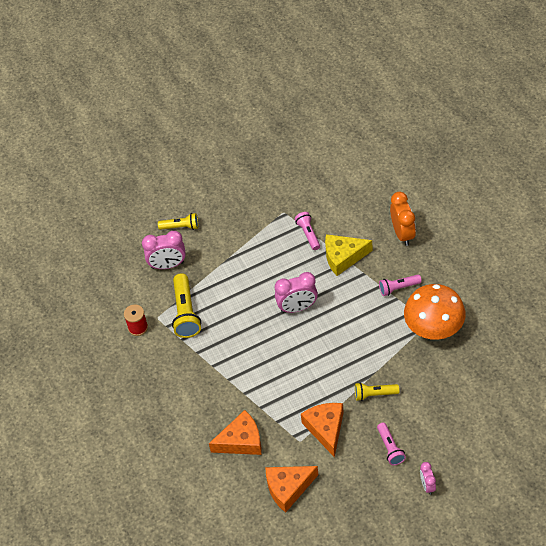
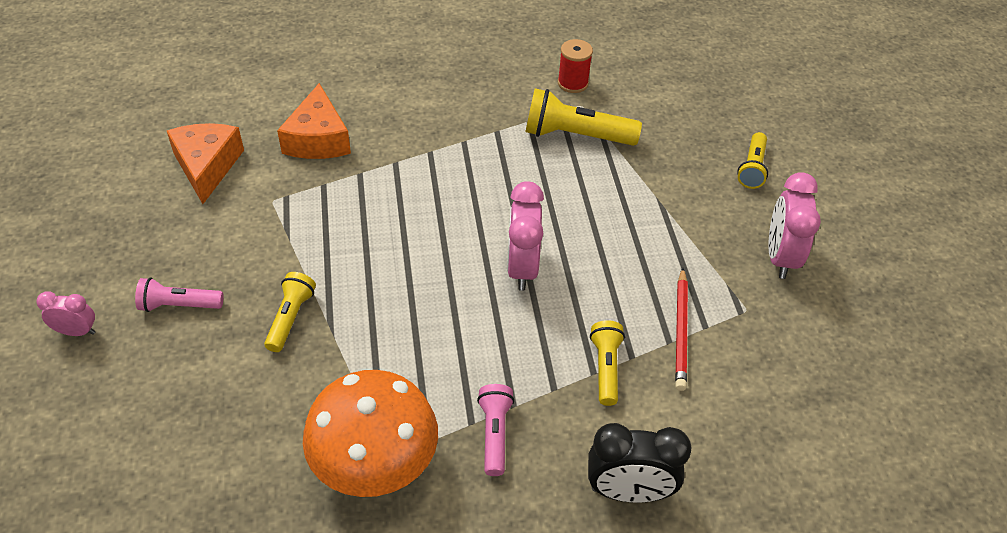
camera: 100 degrees right, 5 degrees down
(167, 265) = (677, 137): pink clock -> pink clock (780, 257)
(308, 234) = (680, 331): pink flashlight -> red pencil
(326, 429) = (271, 236): orange cheese -> none
(343, 257) = (605, 368): yellow cheese -> yellow flashlight
(402, 234) = (628, 491): orange clock -> black clock

